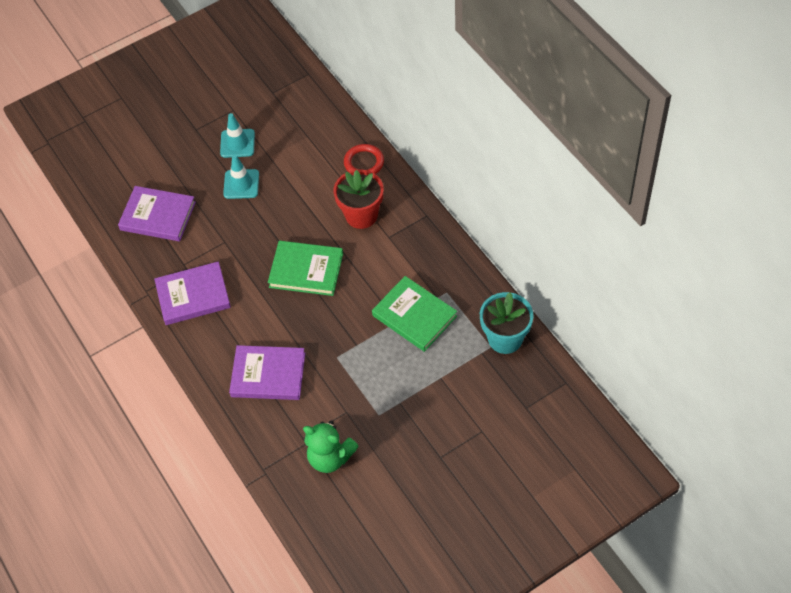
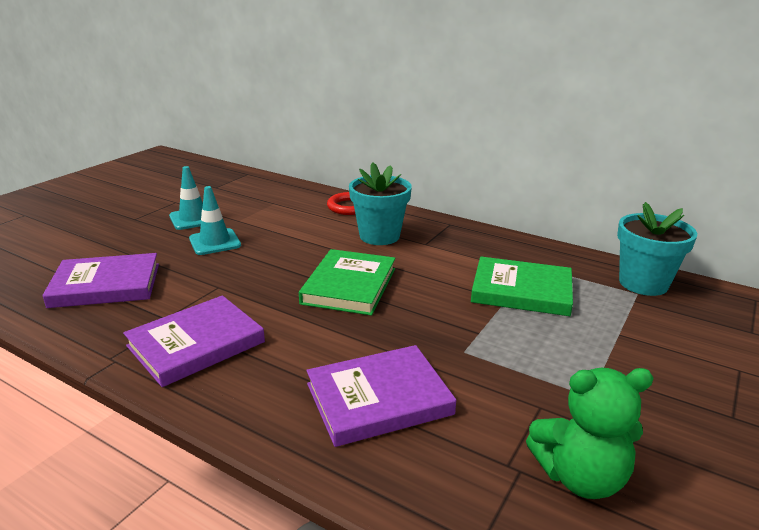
camera: 30 degrees left, 30 degrees down
(306, 270) = (349, 286): green book -> green book turned 60 degrees counterclockwise
(361, 215) = (379, 236): red flower pot -> turquoise flower pot

